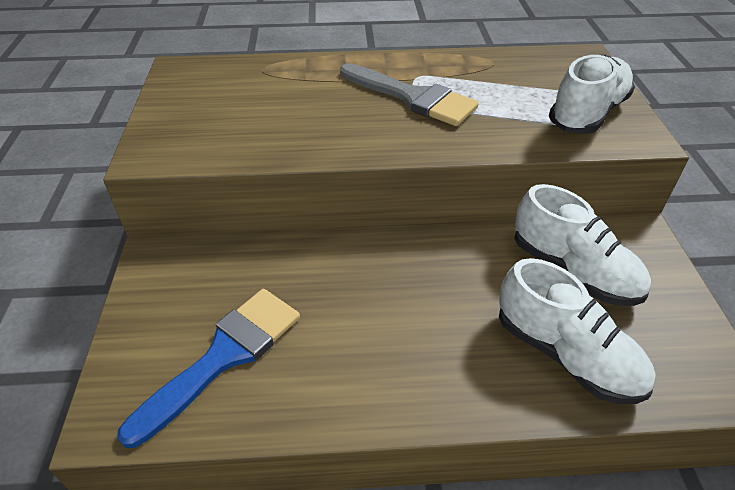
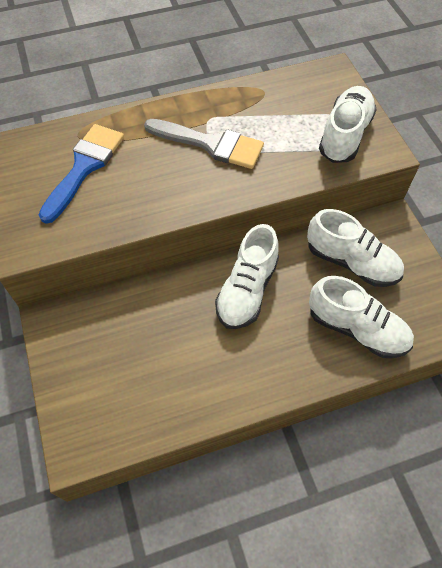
camera: 15 degrees left, 15 degrees up
(224, 356) = (134, 386): blue brush -> blue brush (84, 167)
(417, 274) = (247, 290): none -> white shoe

